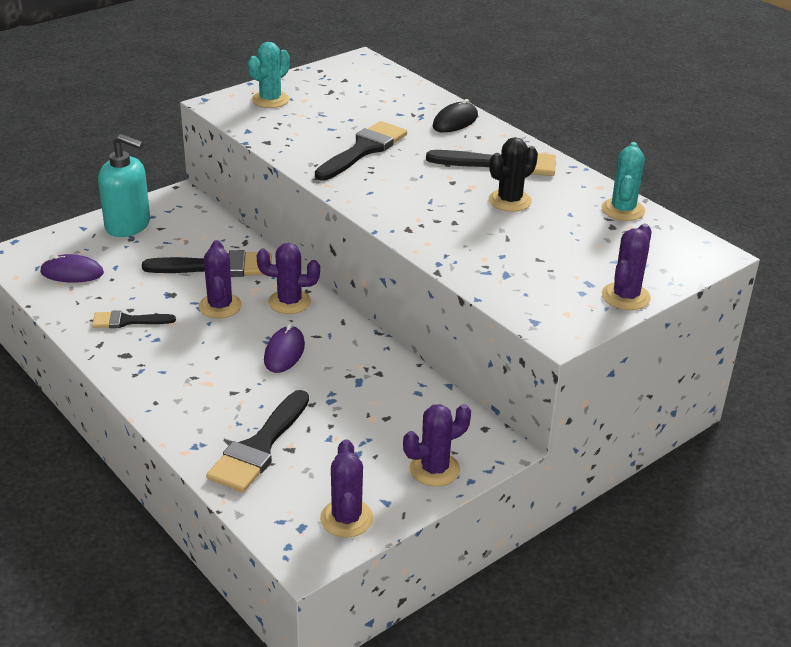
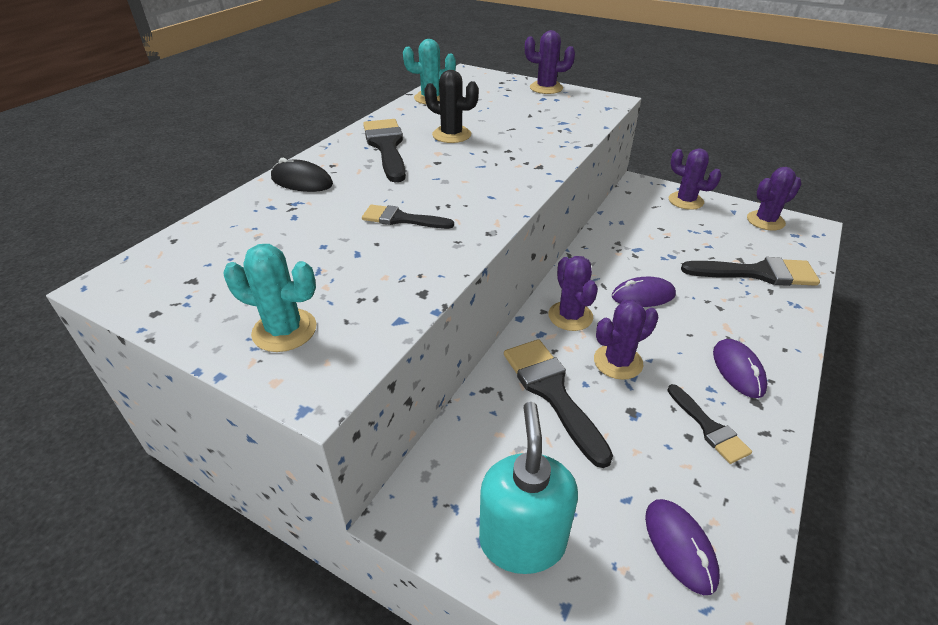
camera: 110 degrees left, 5 degrees up
(159, 362) = (738, 370): none -> purple mouse
(363, 150) = (401, 219): black brush -> black brush, size x0.59

